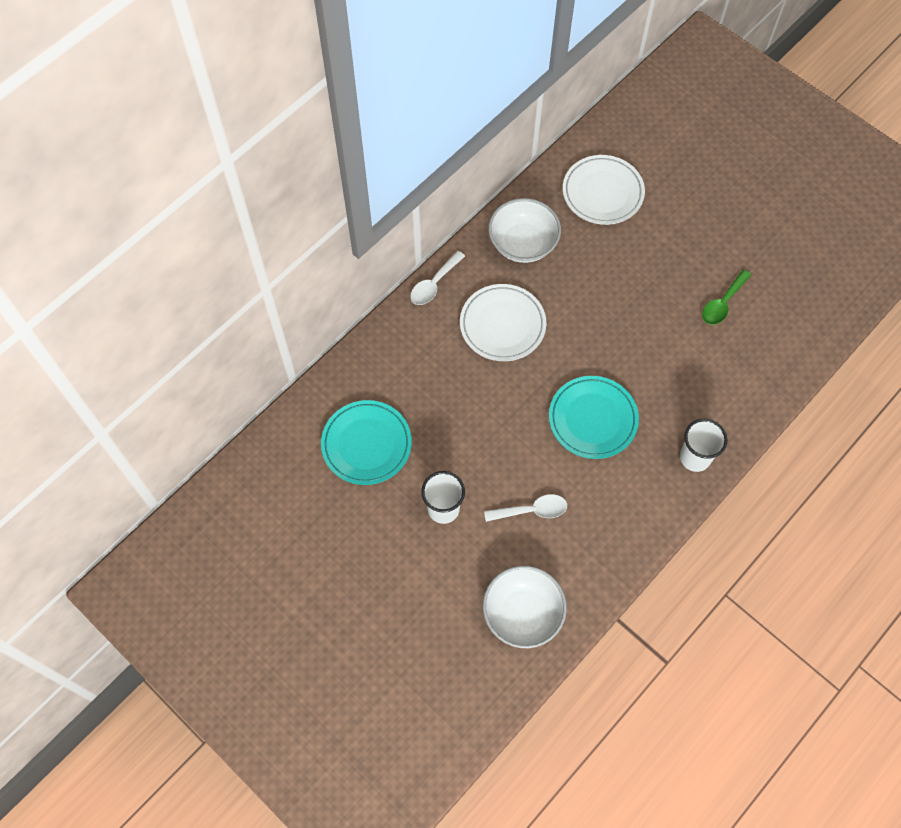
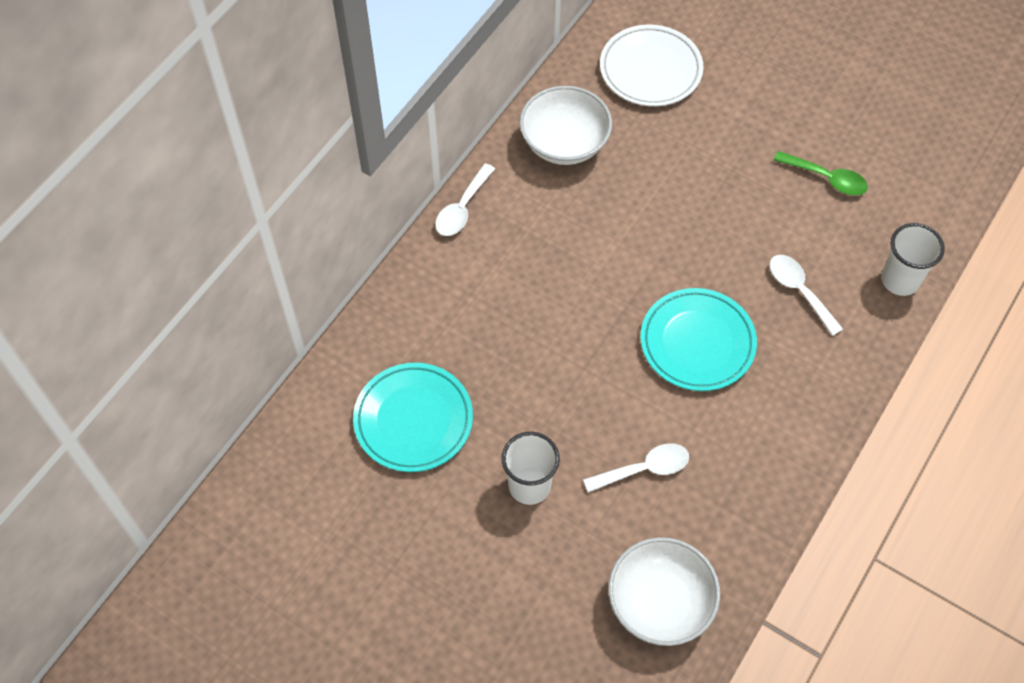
camera: 10 degrees left, 5 degrees down
(502, 325) = (559, 245): white plate -> none
(680, 391) = (799, 291): none -> white spoon
(695, 457) = (835, 369): white cup -> white cup (900, 280)
(722, 303) = (826, 178): green spoon -> green spoon turned 90 degrees counterclockwise

